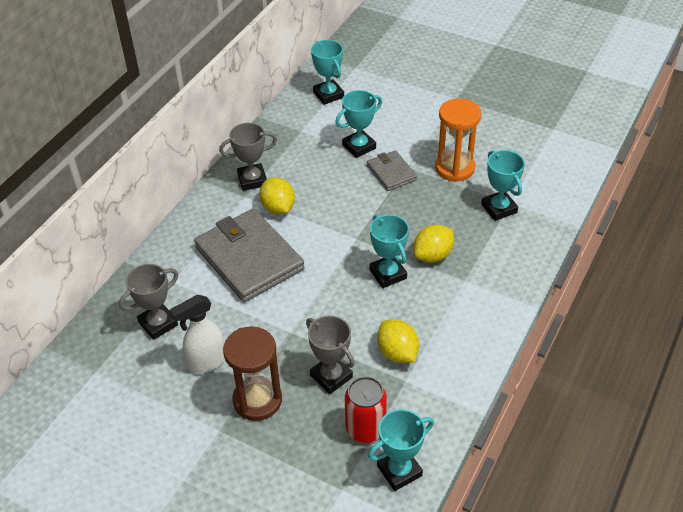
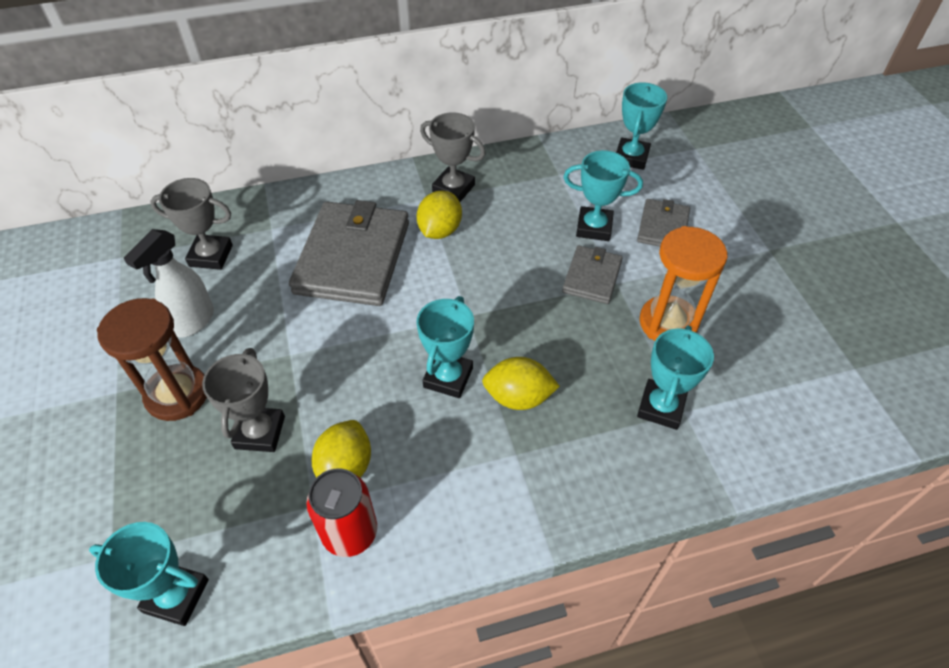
camera: 45 degrees right, 5 degrees up
(206, 362) = (193, 322): white spray bottle -> white spray bottle turned 75 degrees counterclockwise
(365, 429) = (212, 517): red can -> red can (350, 532)
(392, 122) = (662, 227): none -> grey wallet

